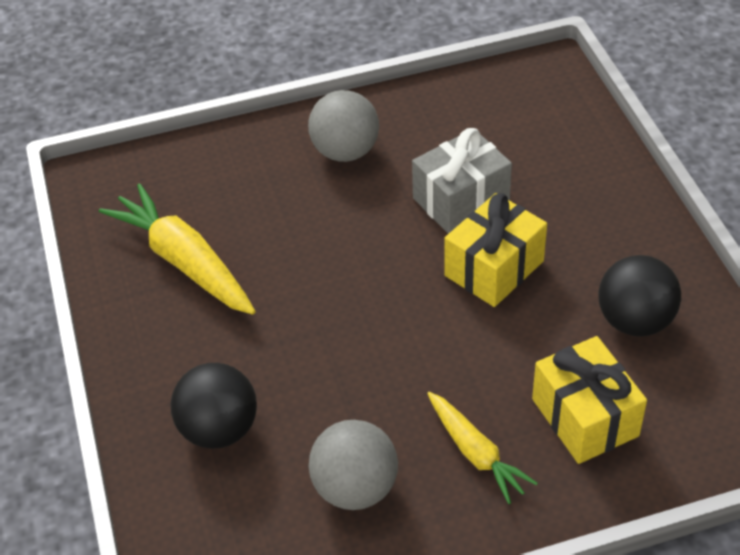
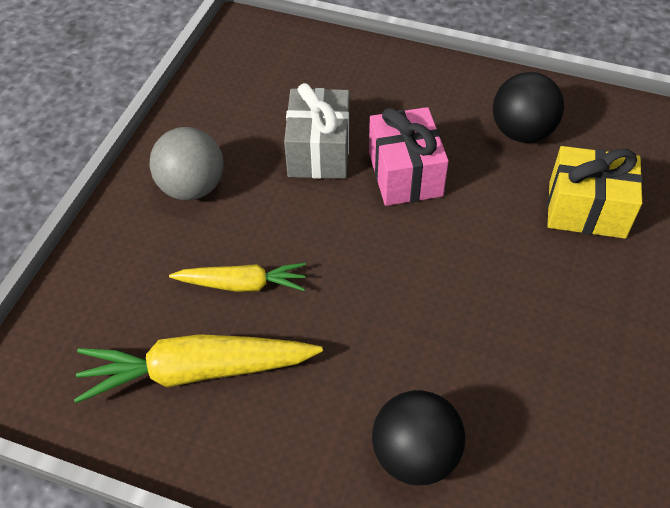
camera: 55 degrees left, 5 degrees up
(355, 488) = (551, 389): grey ball -> none
(475, 453) = (573, 291): yellow carrot -> yellow carrot (242, 284)
(494, 268) = (405, 174): yellow gift -> pink gift

